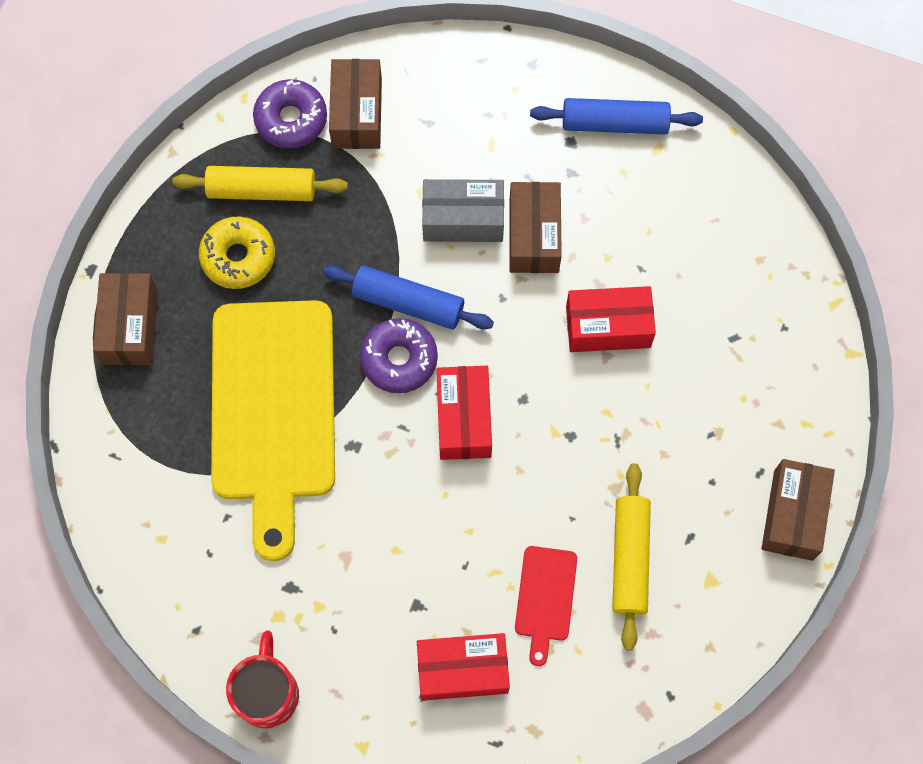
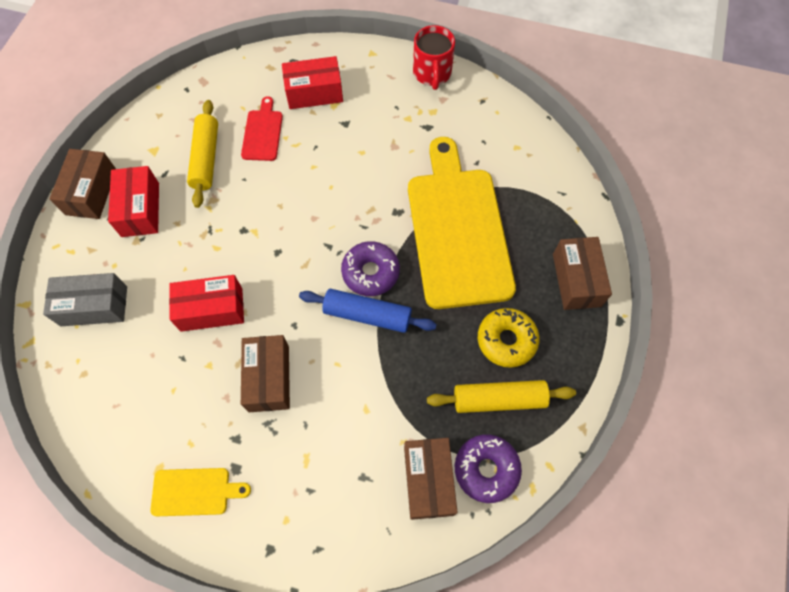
camera: 175 degrees right, 5 degrees down
(463, 219) = (328, 388): grey box -> grey box (94, 306)
(464, 419) = (320, 235): red box -> red box (140, 209)
(614, 123) = (195, 492): blue rolling pin -> yellow cutting board

